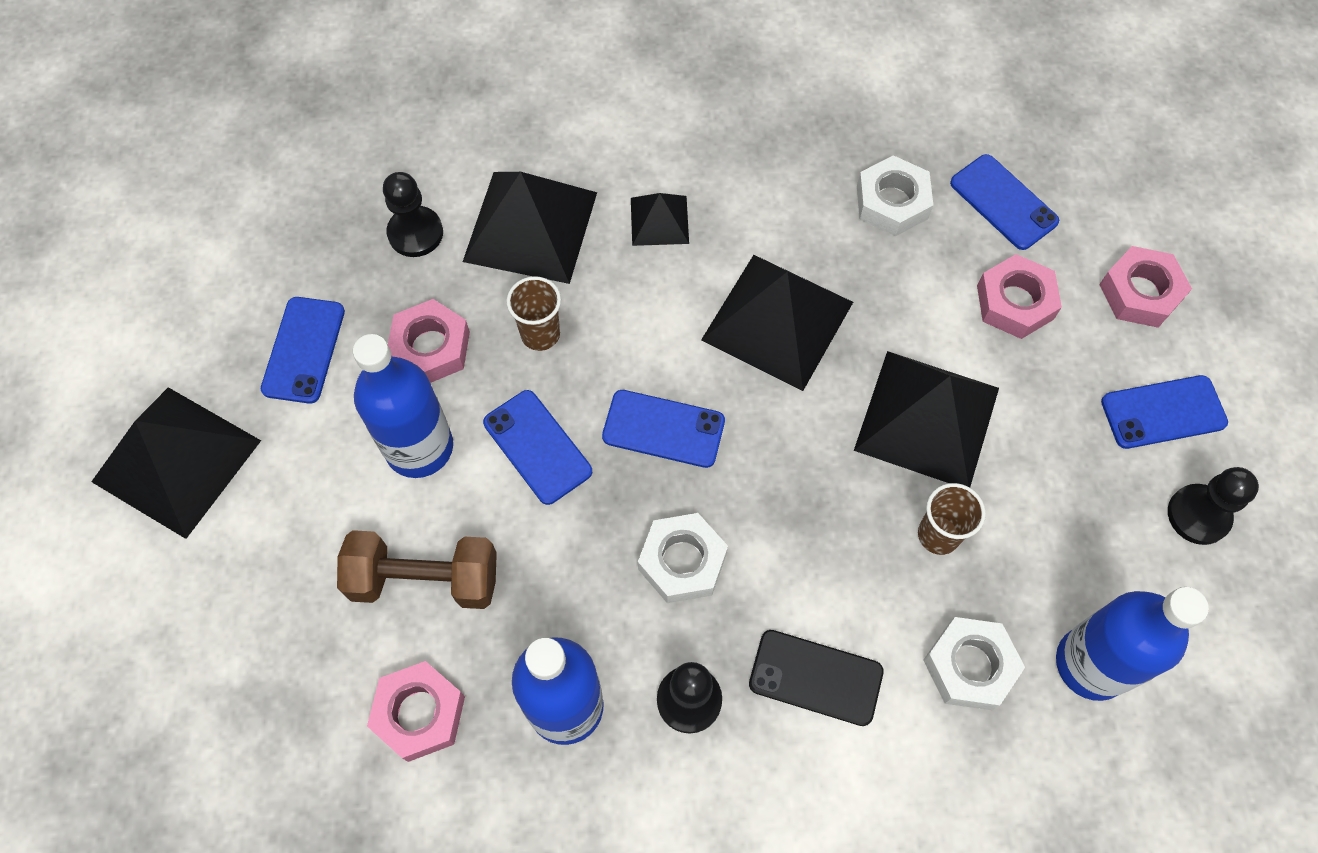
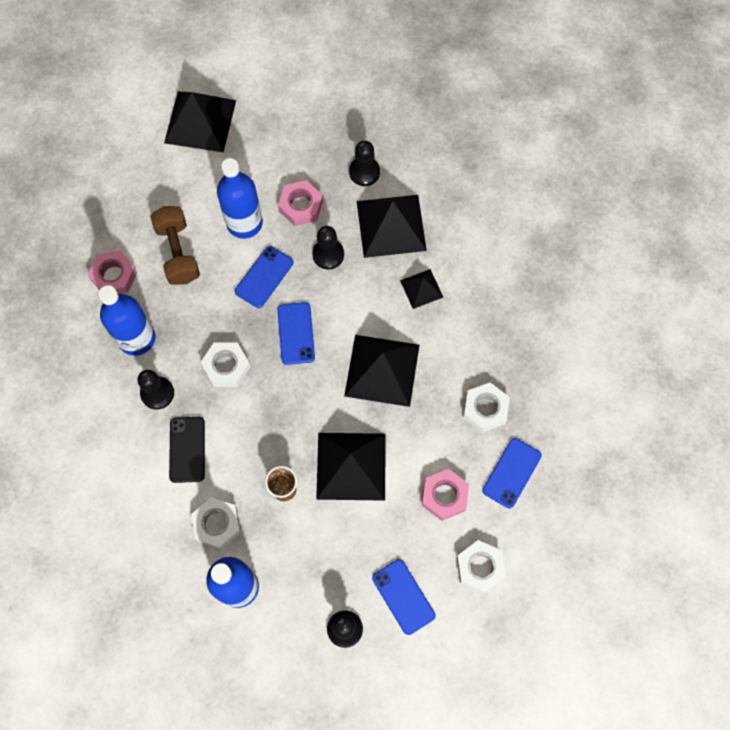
camera: 70 degrees right, 5 degrees up
(303, 350) = (277, 149): blue phone -> none
(540, 334) = (328, 254): brown cup -> black pawn
(1140, 293) = (479, 567): pink nut -> white nut

